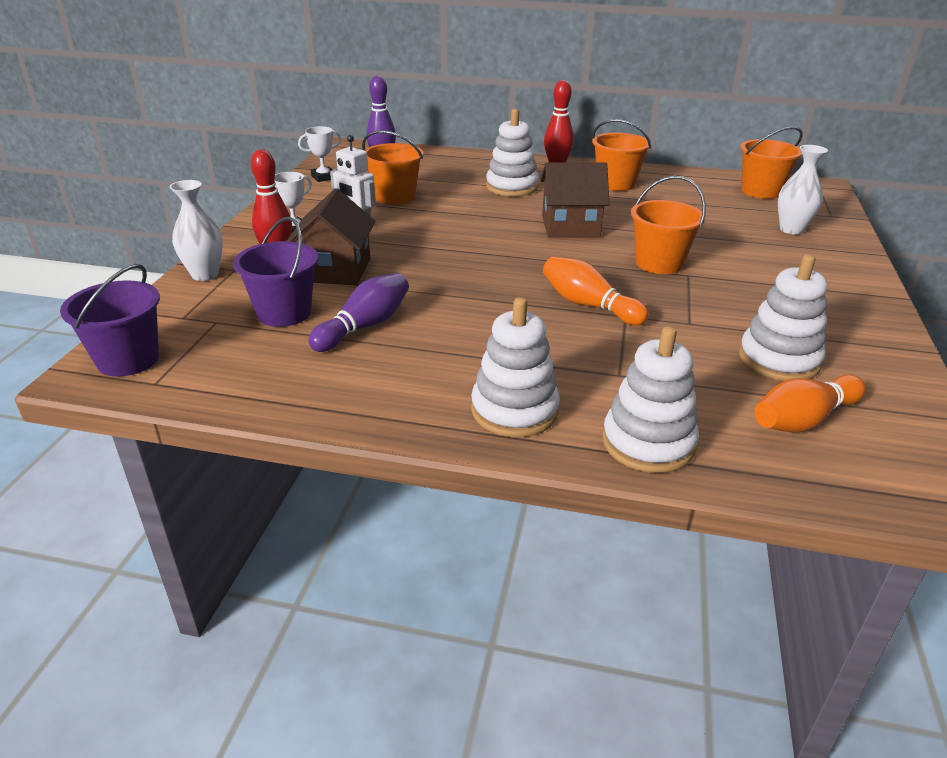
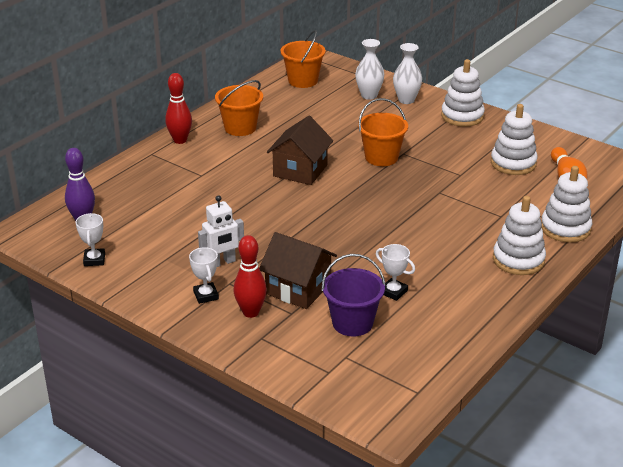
camera: 65 degrees left, 0 degrees up
(128, 360) = (379, 403): purple bucket -> none
(205, 275) = (261, 353): white vase -> white vase (406, 100)
(364, 326) = (393, 292): purple bowling pin -> white trophy
(395, 197) = (177, 232): orange bucket -> none
(512, 187) = (206, 173): white stacking toy -> white stacking toy (462, 116)
(588, 305) = (419, 200): orange bowling pin -> none

